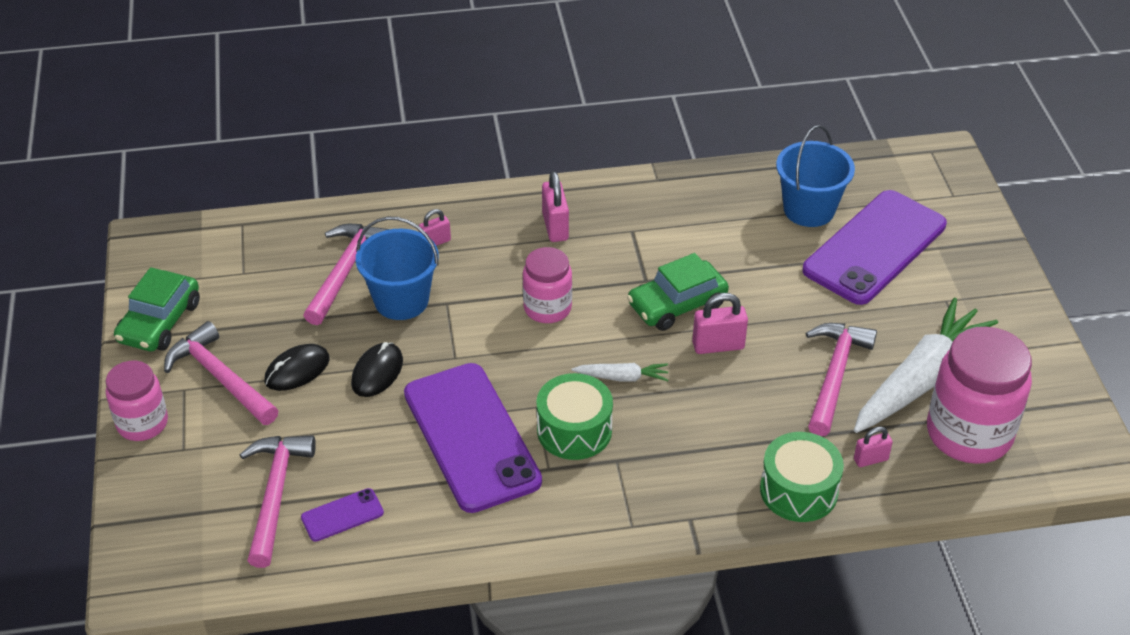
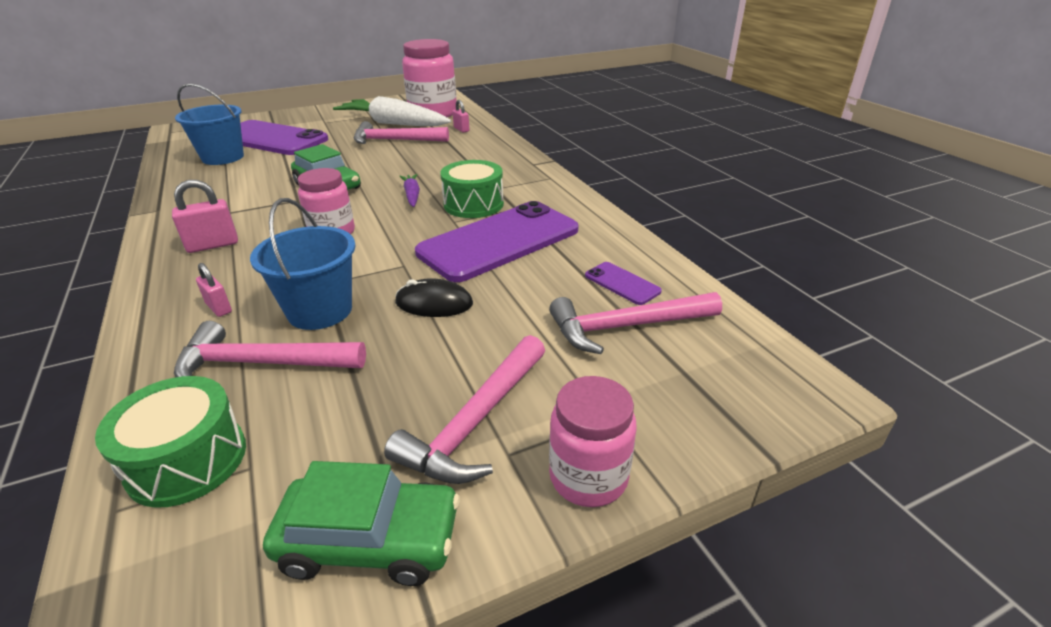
camera: 105 degrees left, 10 degrees down
(297, 370) = (444, 358): black mouse -> none
(622, 377) = (412, 195): white carrot -> purple carrot
(718, 345) = (372, 170): pink padlock -> none
(798, 490) = (494, 142): green drum -> green drum (187, 460)

